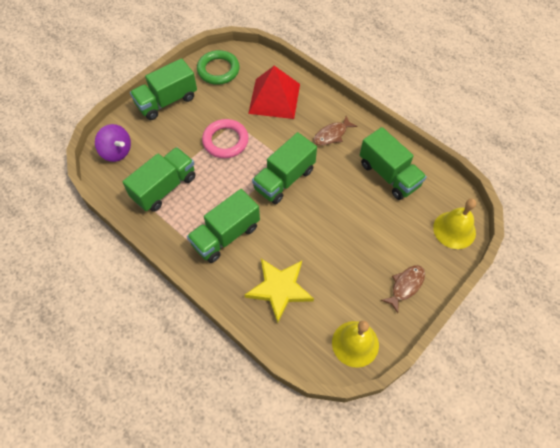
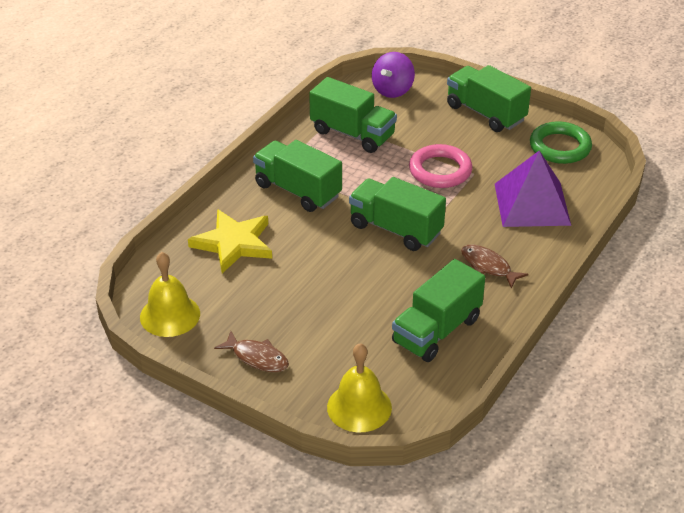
camera: 80 degrees right, 20 degrees down
(274, 98) = (532, 204): red pyramid -> purple pyramid

